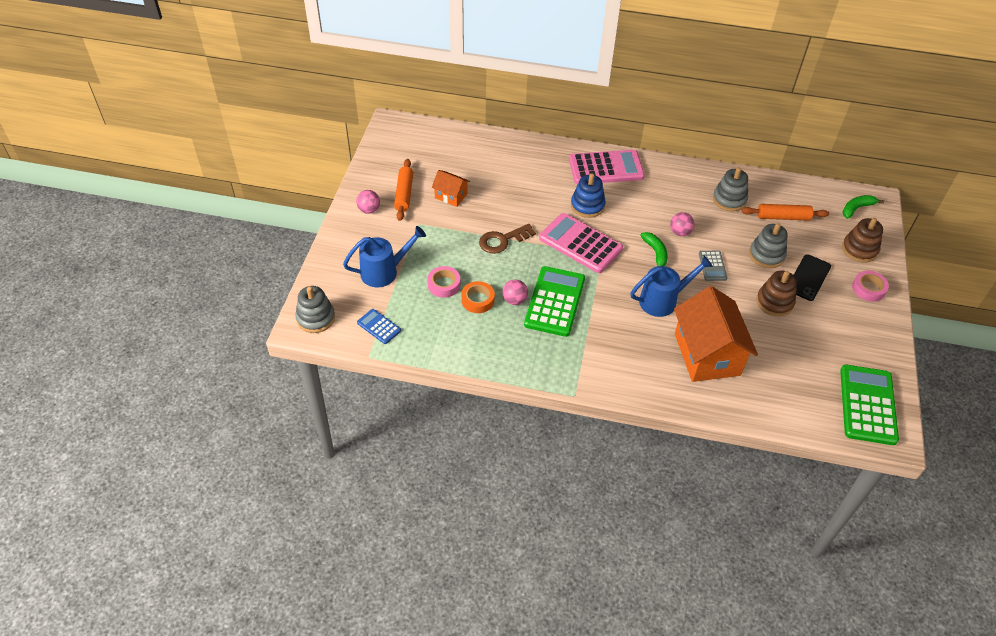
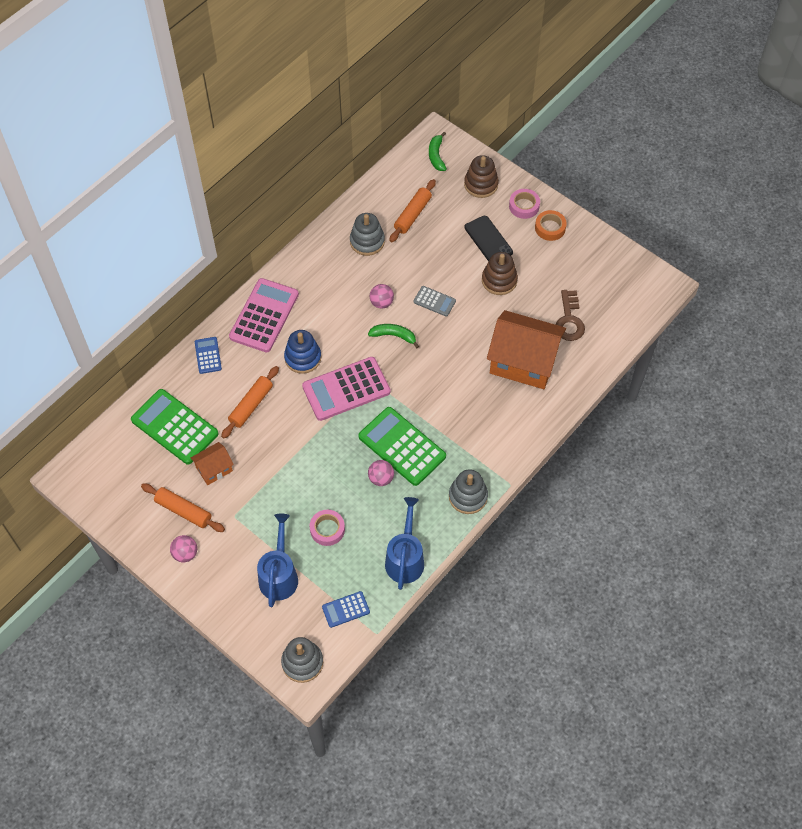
camera: 60 degrees left, 10 degrees up
(477, 300) = (363, 509): orange tape -> orange tape (550, 228)
(502, 240) = (302, 452): brown key -> brown key (569, 320)
(521, 193) = (251, 405): none -> orange rolling pin
(545, 152) = (208, 355): none -> blue calculator
(663, 300) = (450, 361): blue watering can -> blue watering can (405, 558)
(766, 255) = (446, 254): grey stacking toy -> grey stacking toy (468, 496)
(867, 405) = (629, 282): green calculator -> green calculator (175, 427)

